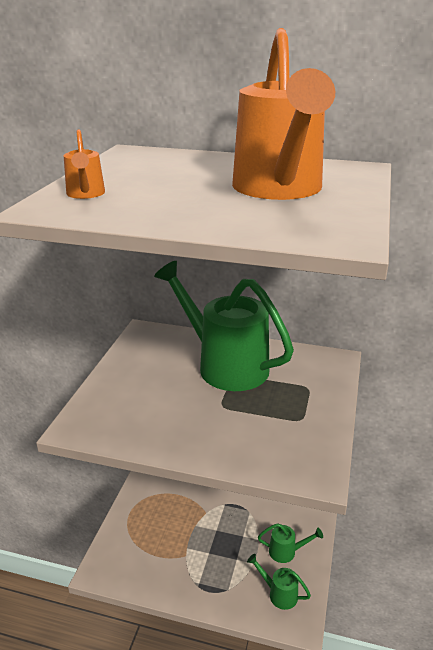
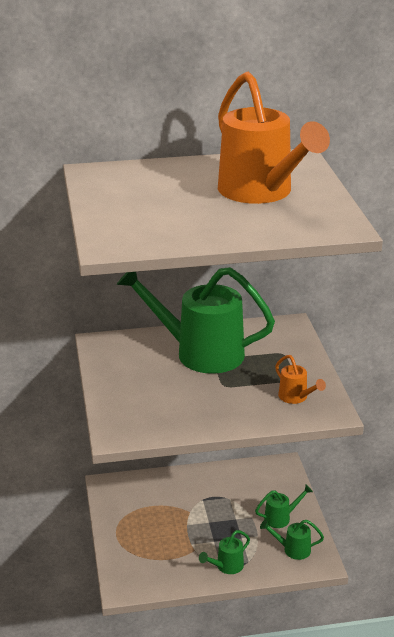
camera: 25 degrees left, 0 degrees up
(85, 194) = (121, 226): orange watering can -> orange watering can (296, 397)
(204, 587) = (226, 566): none -> green watering can

